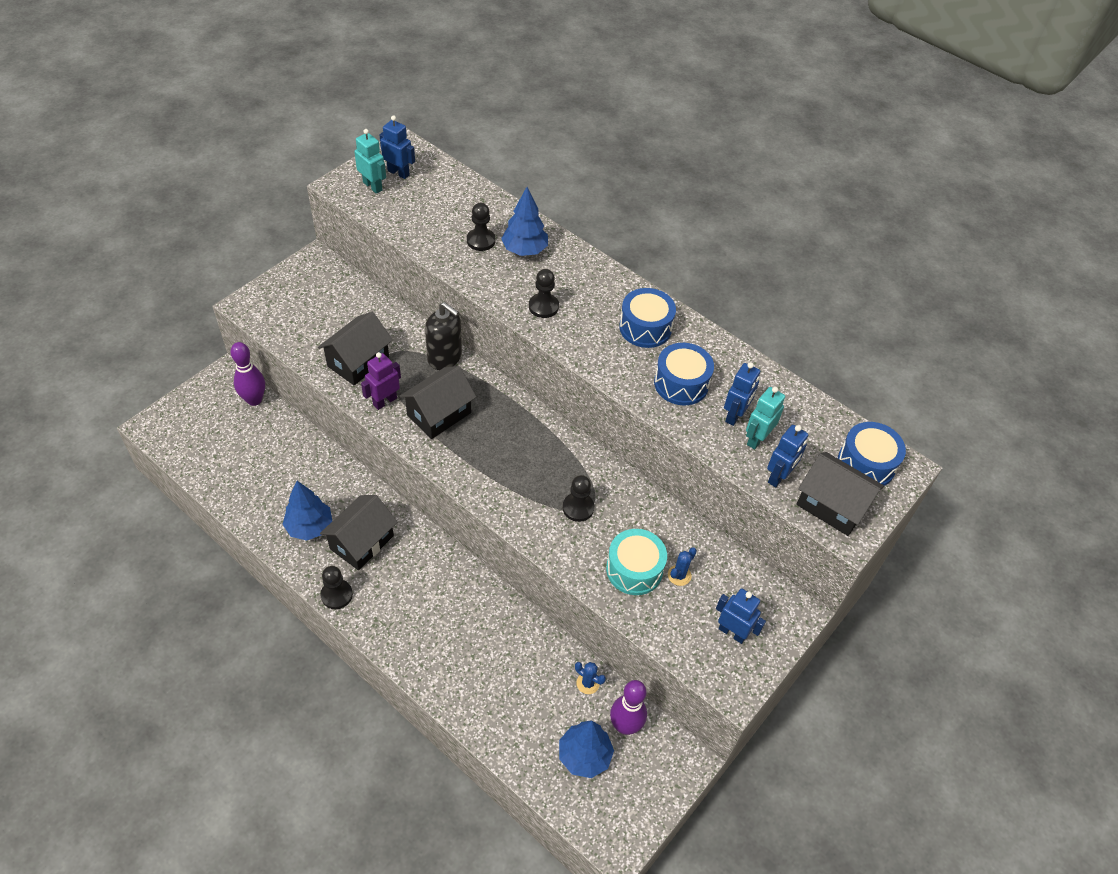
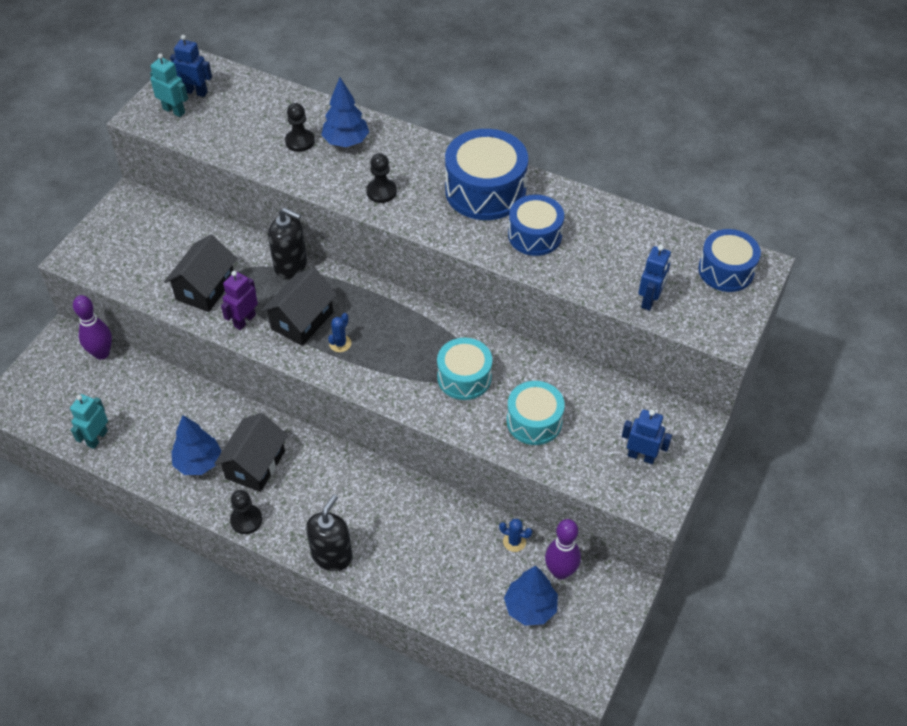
camera: 10 degrees left, 0 degrees up
(407, 651) = (332, 555): none -> black soap dispenser
(578, 508) = (464, 377): black pawn -> turquoise drum
(645, 328) = (485, 190): blue drum -> blue drum, size x1.55
(679, 575) = (577, 416): blue cactus -> blue cactus (340, 343)
(735, 415) = (593, 254): blue robot -> none
(757, 439) = (620, 270): turquoise robot -> turquoise robot (97, 438)
(832, 505) = (705, 315): black house -> none

